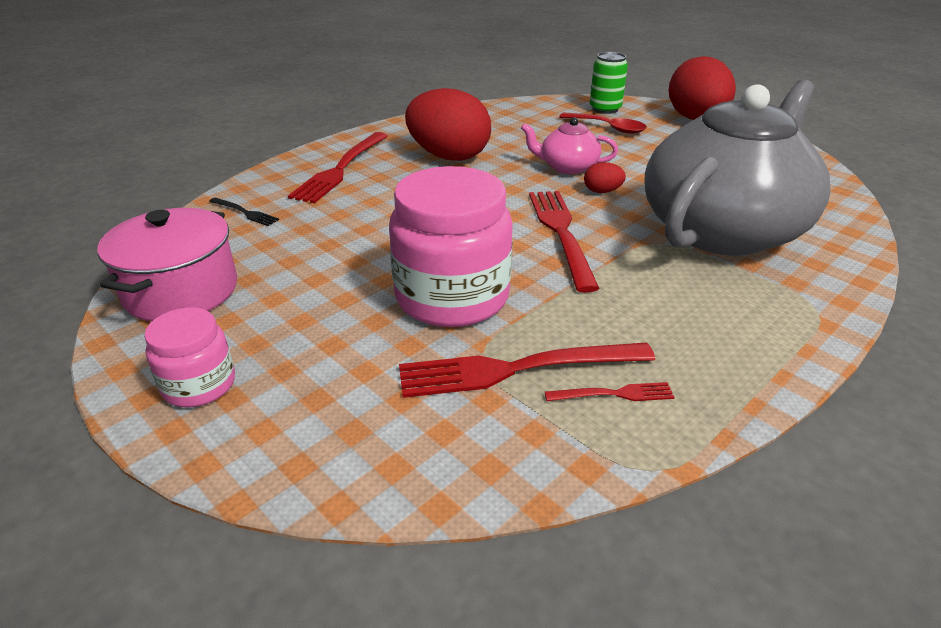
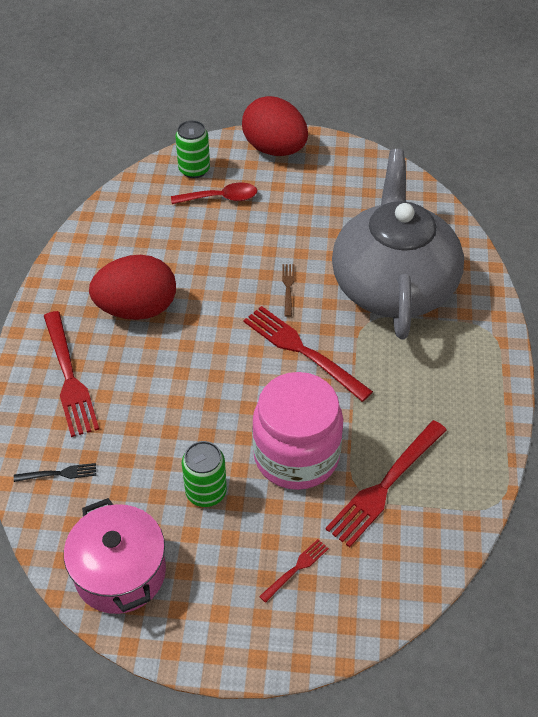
camera: 40 degrees left, 15 degrees up
(199, 385) = (233, 624): pink jar -> none
(332, 279) = (206, 492): none -> green can
(567, 167) = (238, 270): pink teapot -> none
(602, 191) = (288, 287): red egg -> brown fork
(615, 394) = (445, 467): red fork -> red fork (296, 568)

